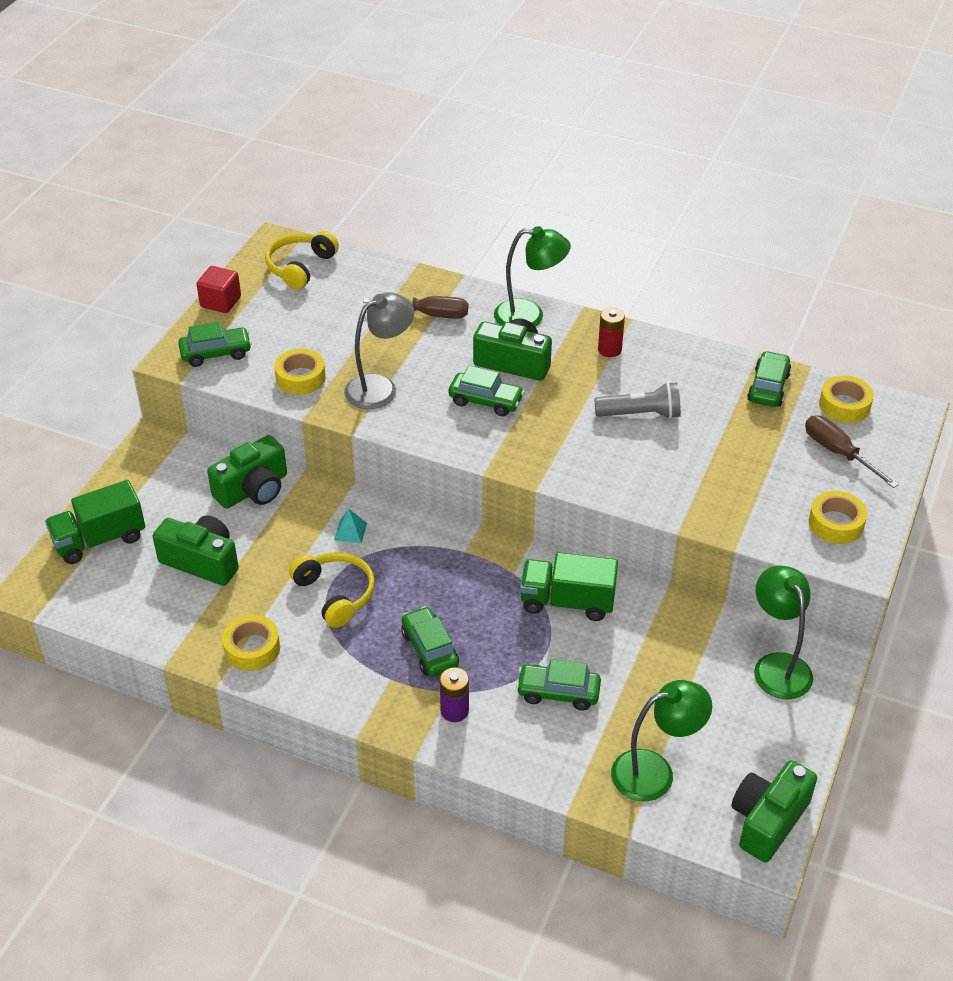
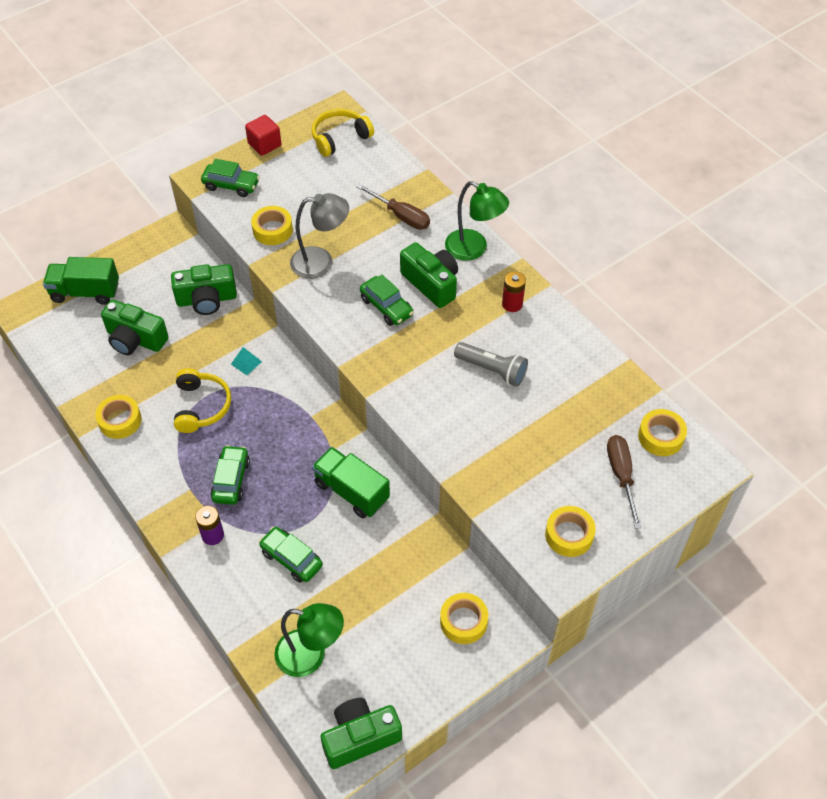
camera: 30 degrees right, 10 degrees up
(202, 561) = (135, 339): green camera -> green camera turned 150 degrees clockwise
(768, 387) = (611, 392): green car -> none
(777, 666) = (463, 621): green lamp -> yellow tape

